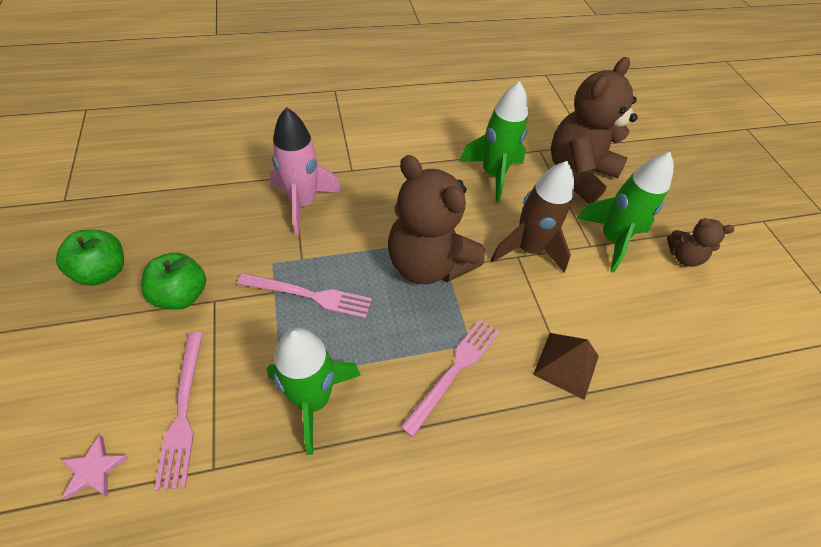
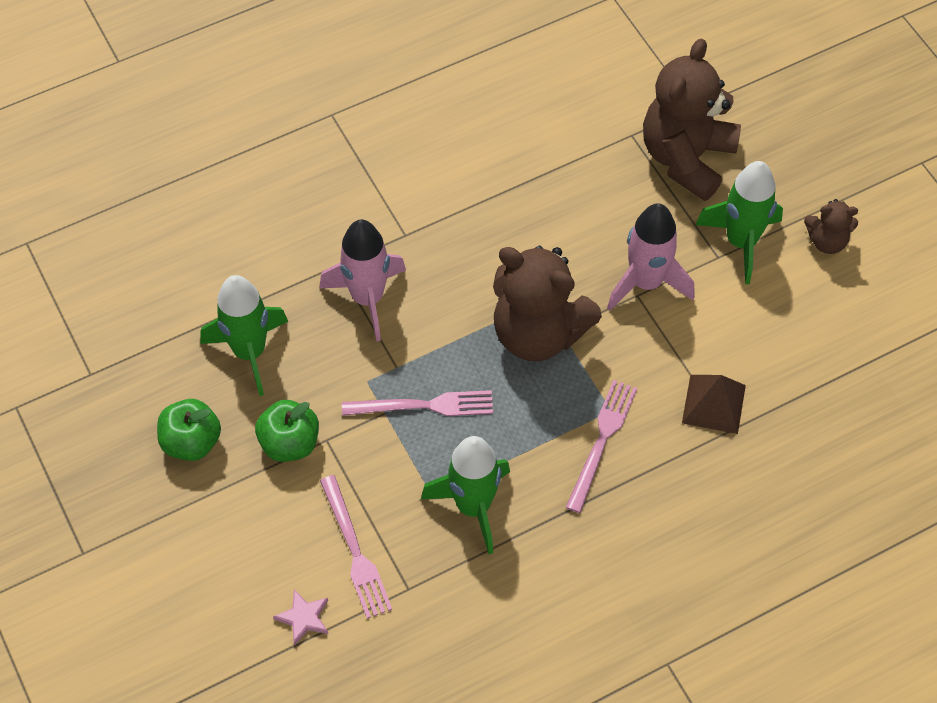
camera: 10 degrees left, 5 degrees up
(493, 174) = (581, 191): green rocket -> green rocket (249, 352)
(527, 249) = (646, 283): brown rocket -> pink rocket

